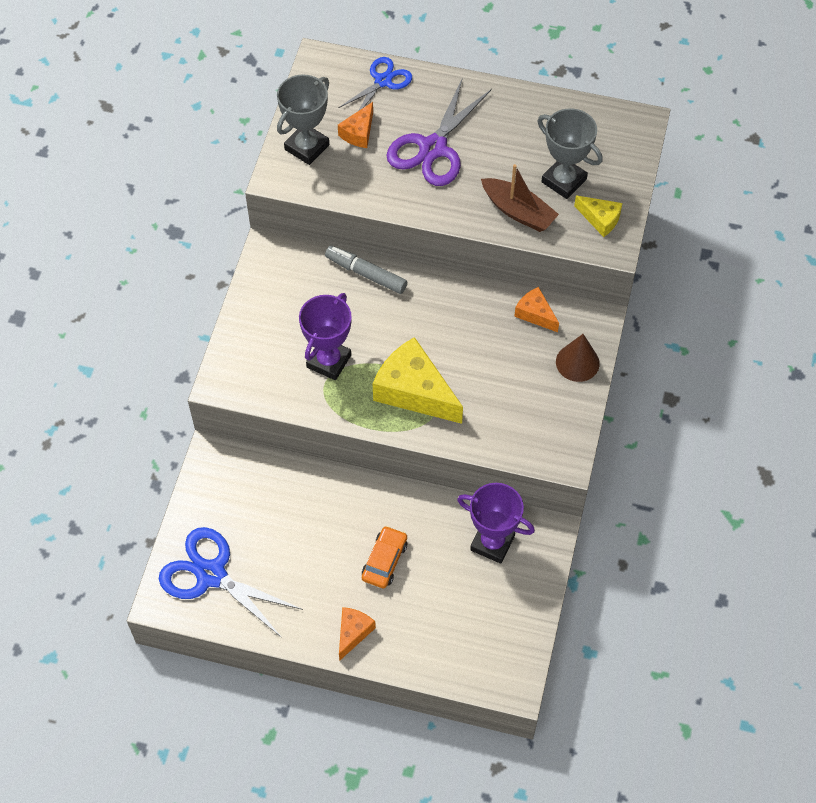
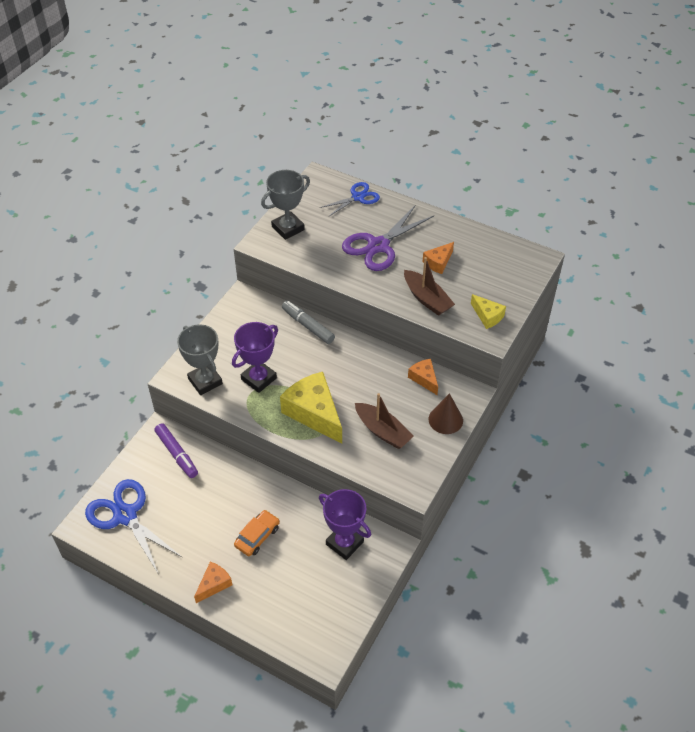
camera: 15 degrees right, 10 degrees down
(246, 480) = (177, 454): none -> purple marker
(359, 133) = (328, 226): orange cheese -> orange cheese (438, 262)
(506, 395) = (383, 431): none -> brown boat
(564, 181) = (468, 285): grey trophy -> grey trophy (205, 381)

